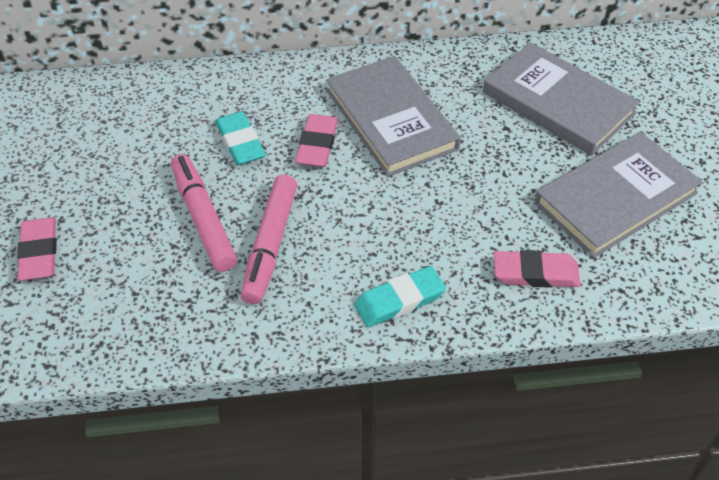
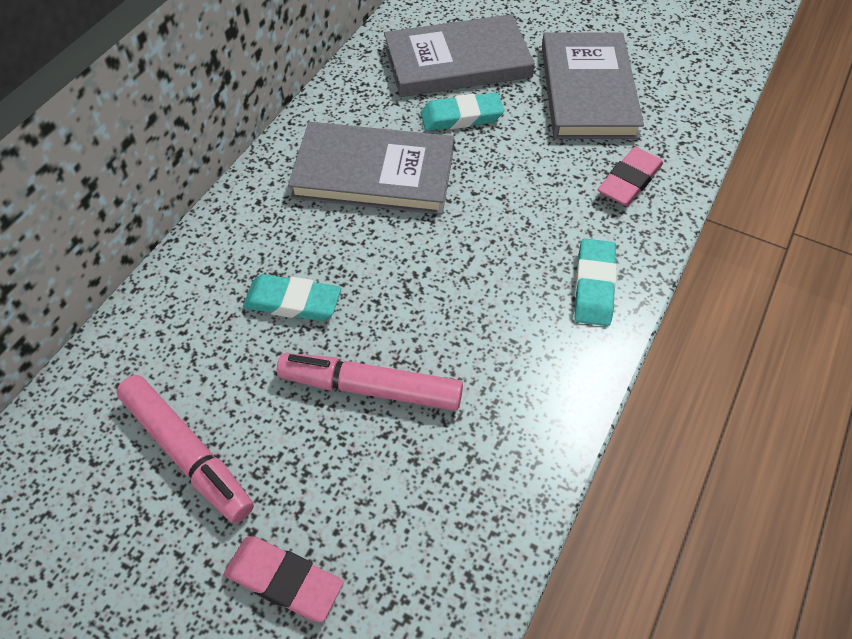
camera: 55 degrees left, 5 degrees up
(270, 245) = (452, 349): pink marker -> pink marker (187, 453)
(317, 144) = (354, 243): pink eraser -> none
(499, 136) = (461, 117): none -> turquoise eraser

